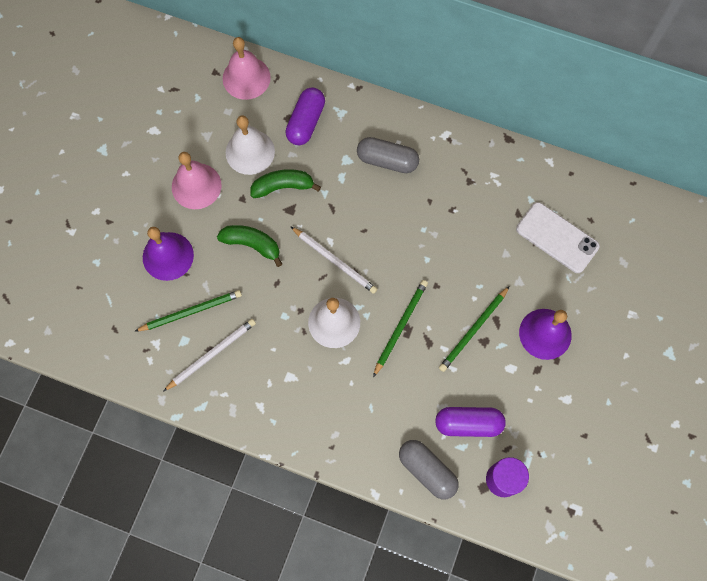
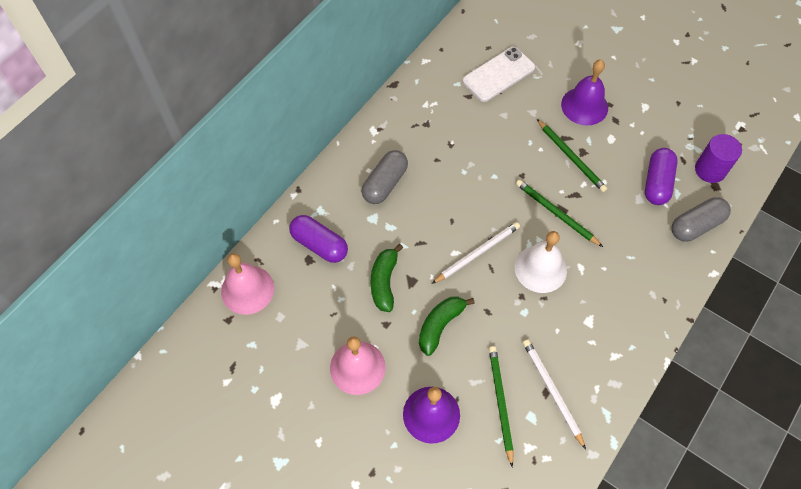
camera: 75 degrees left, 10 degrees down
(250, 152) = (335, 305): white bell -> none

